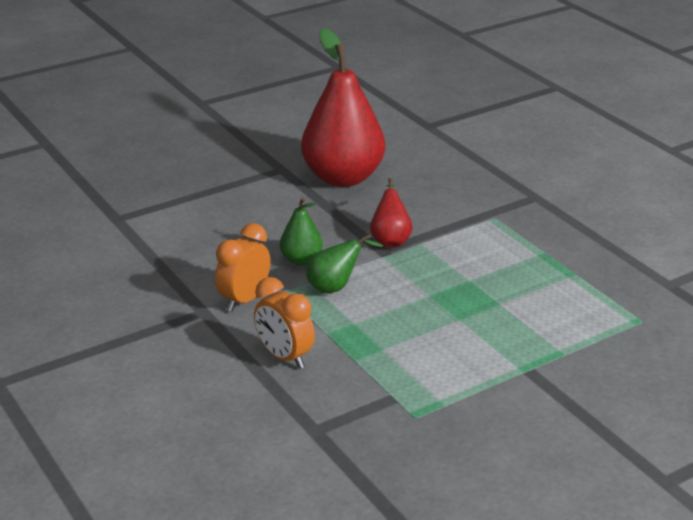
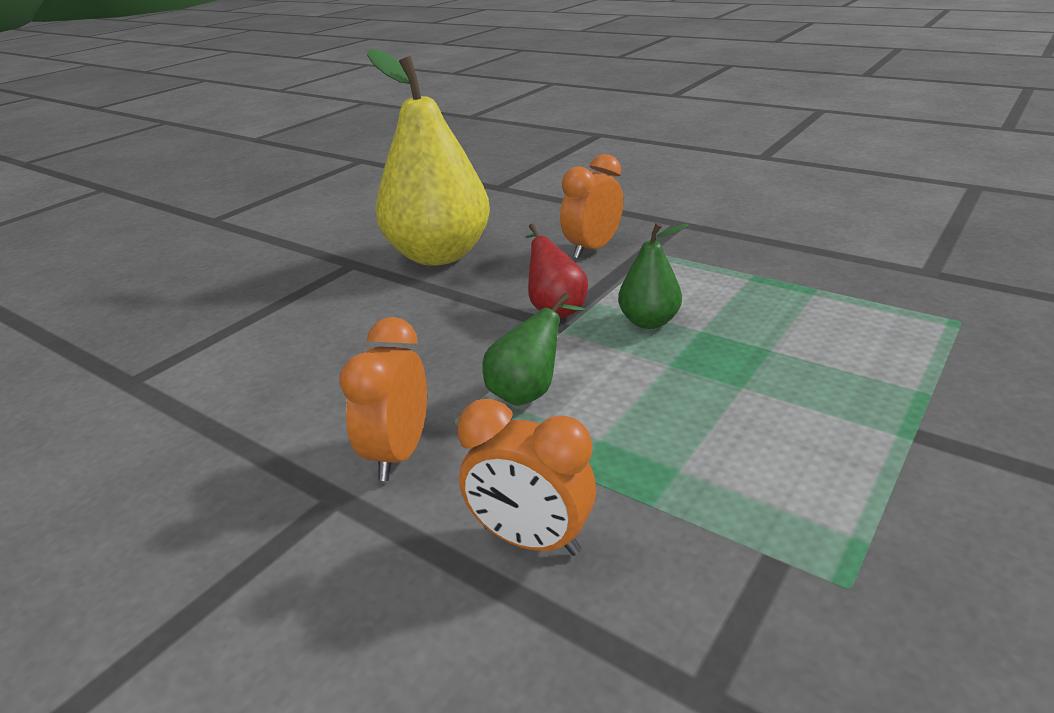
camera: 20 degrees left, 0 degrees up
(301, 260) = (451, 366): green pear -> green pear (649, 322)
(343, 178) = (439, 255): red pear -> yellow pear
(452, 202) = (592, 249): none -> orange clock

